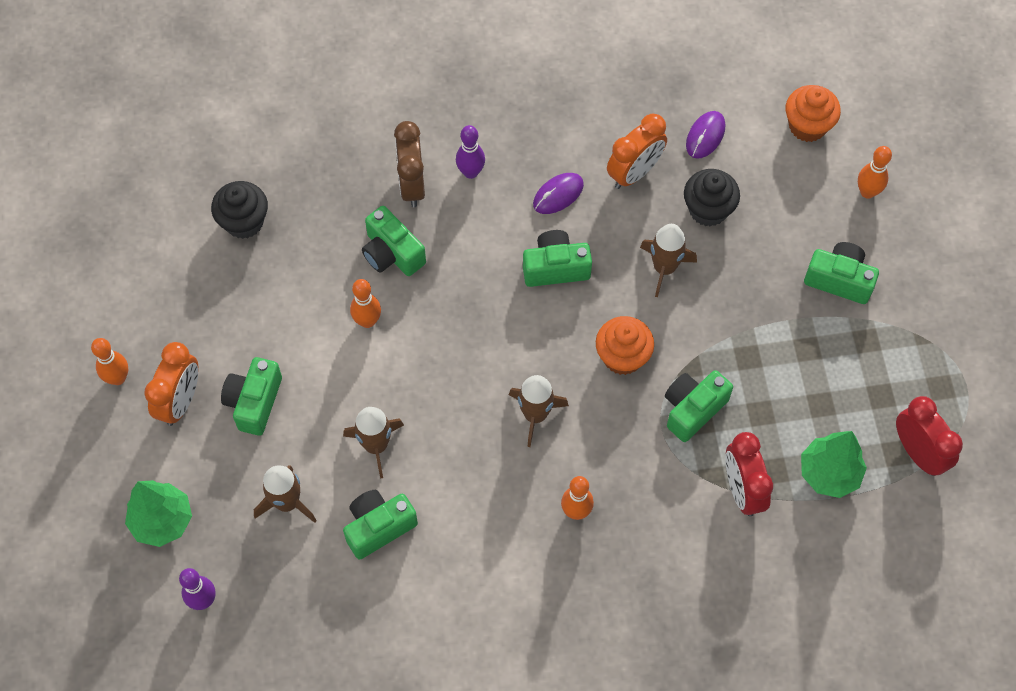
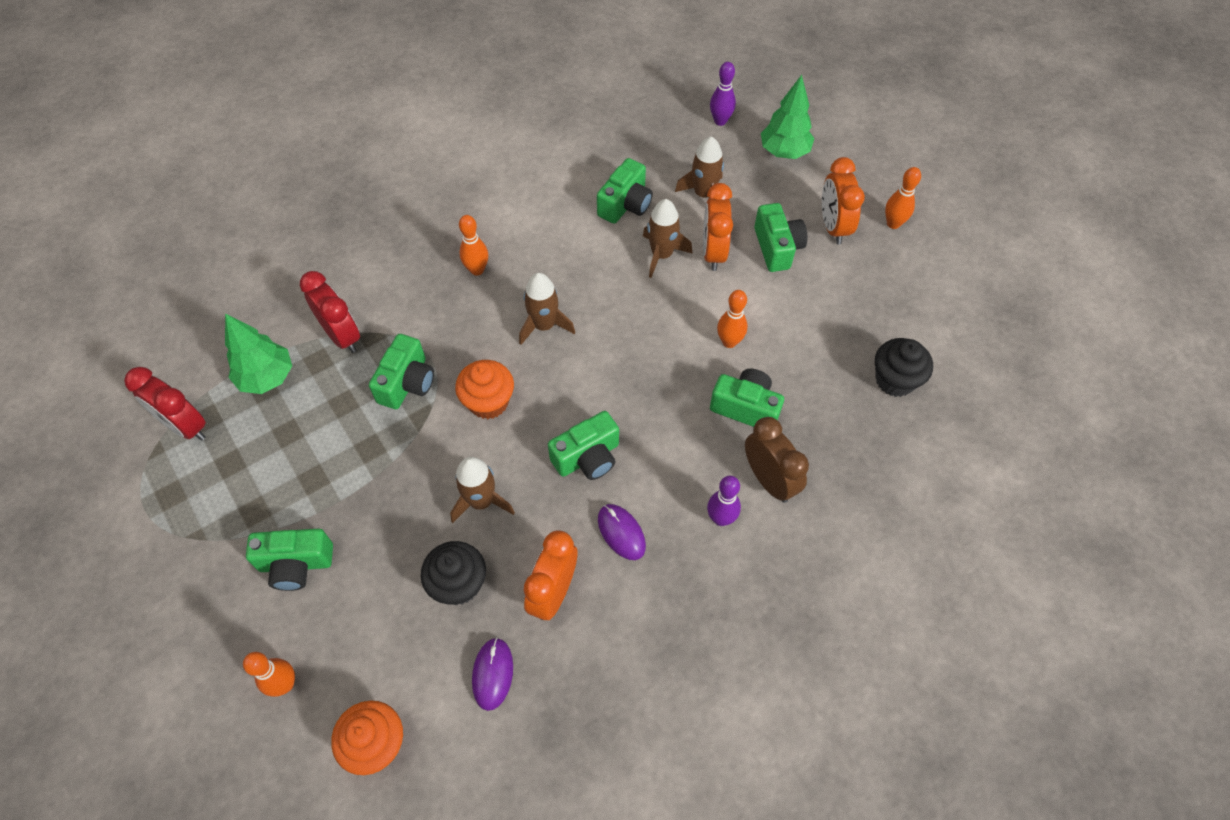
camera: 155 degrees right, 5 degrees down
(322, 425) = (713, 252): none -> orange clock
(558, 195) = (621, 532): purple mouse -> purple mouse turned 60 degrees counterclockwise

